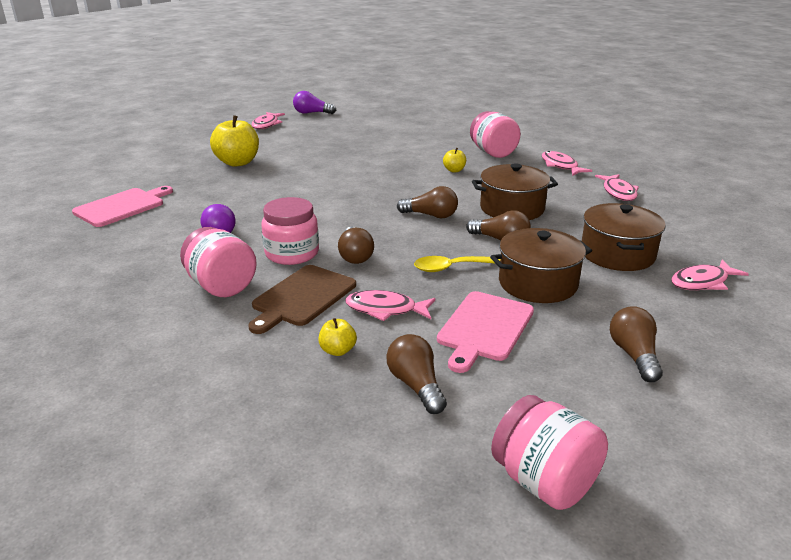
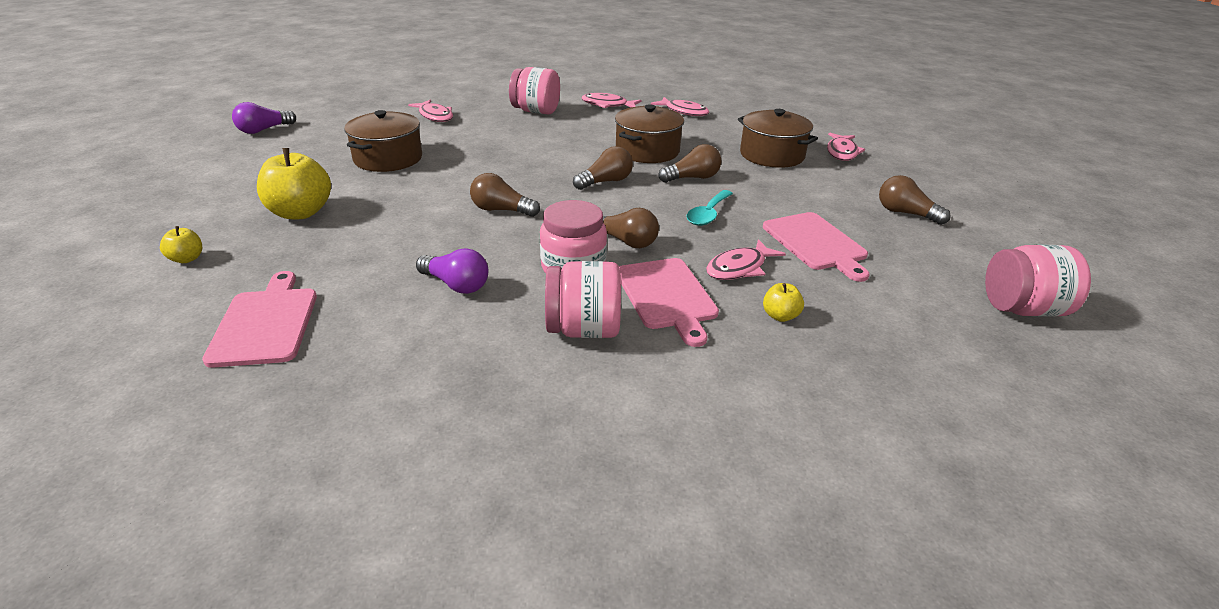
camera: 50 degrees left, 5 degrees up
(266, 125) = (234, 160): pink fish -> pink fish (435, 116)
(302, 297) = (667, 296): brown cutting board -> pink cutting board
(416, 385) = (867, 304): brown light bulb -> brown light bulb (501, 210)
(450, 268) = (708, 214): yellow spoon -> turquoise spoon
(454, 170) = (539, 137): yellow apple -> yellow apple (187, 259)
(537, 283) = (776, 197): brown pot -> brown pot (388, 158)

